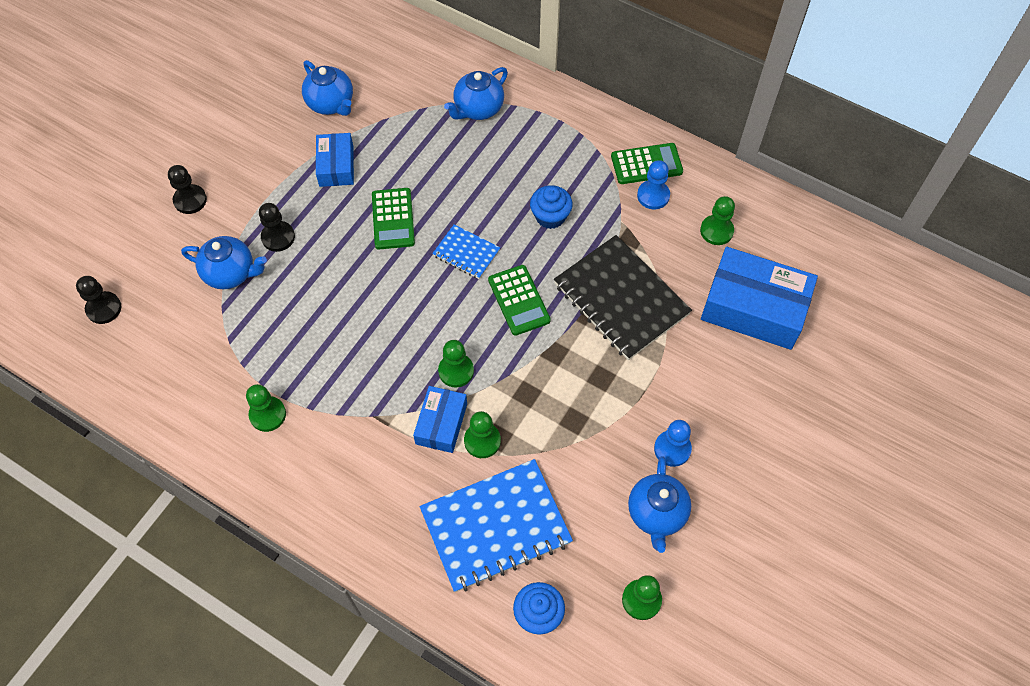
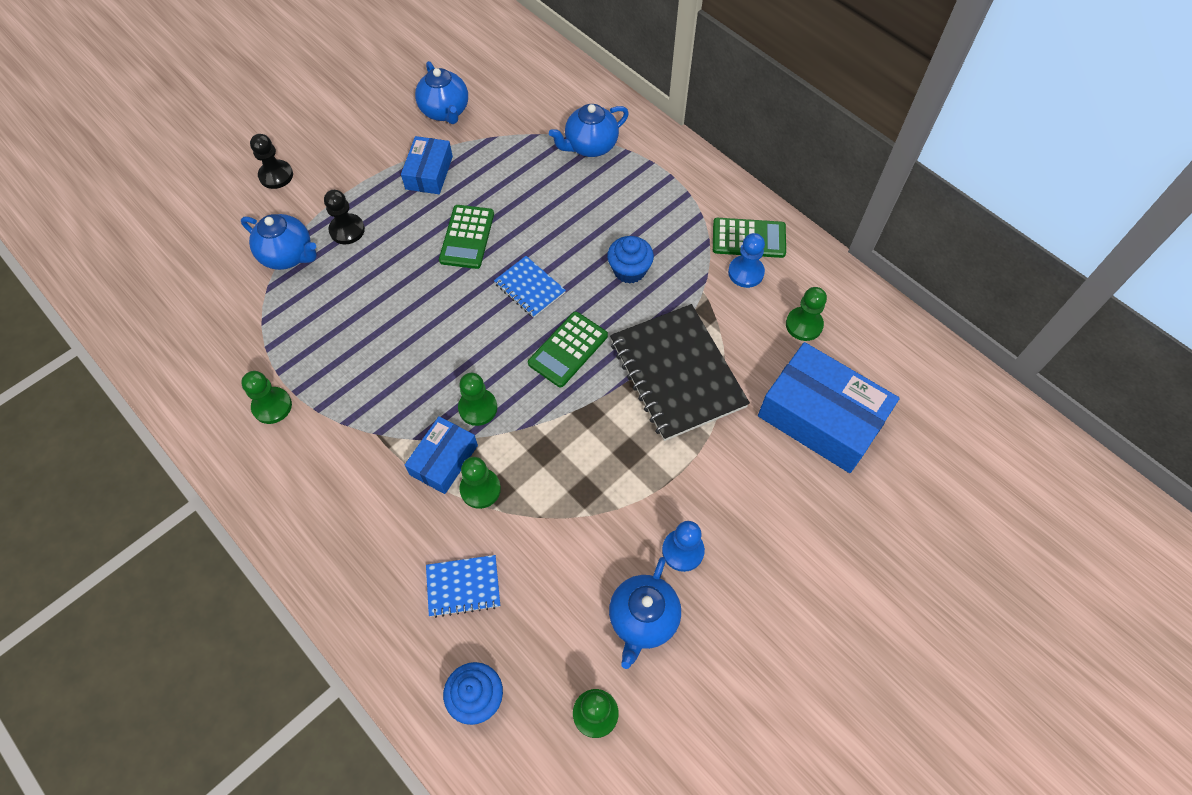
camera: 15 degrees right, 0 degrees up
(104, 308) = (155, 262): black pawn -> none
(495, 527) = (463, 586): blue notebook -> blue notebook, size x0.50
(519, 300) = (568, 349): green calculator -> green calculator turned 45 degrees clockwise

